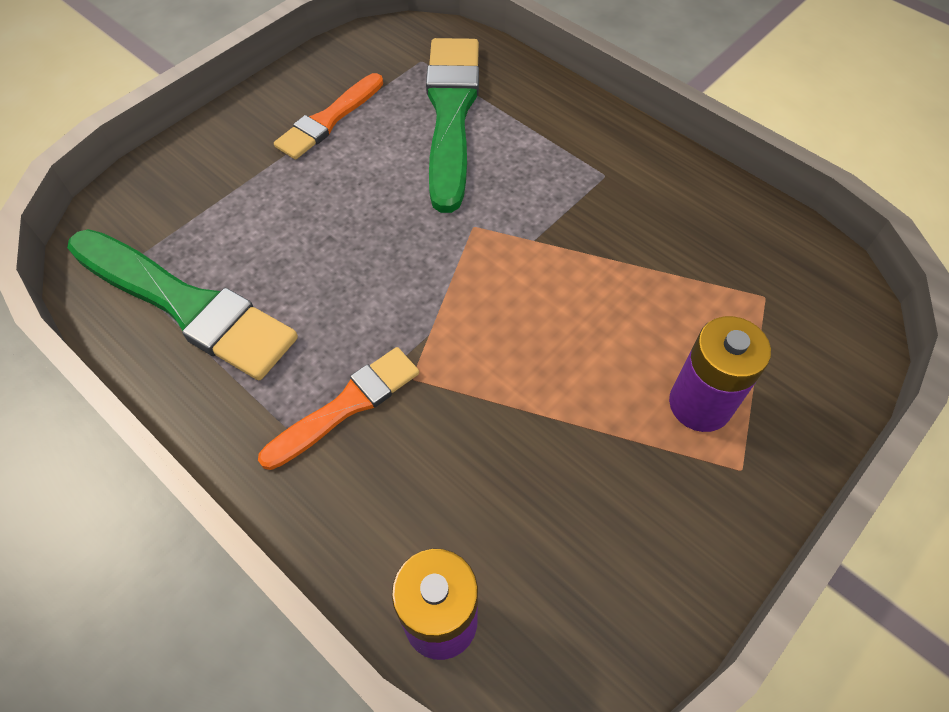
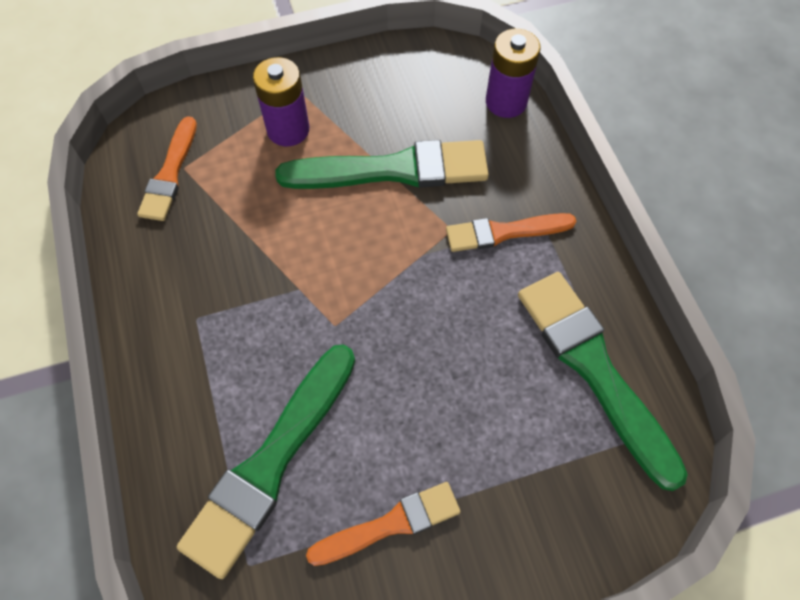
camera: 150 degrees left, 5 degrees up
(530, 418) = (393, 170): none -> green brush
(771, 283) = (170, 174): none -> orange brush

